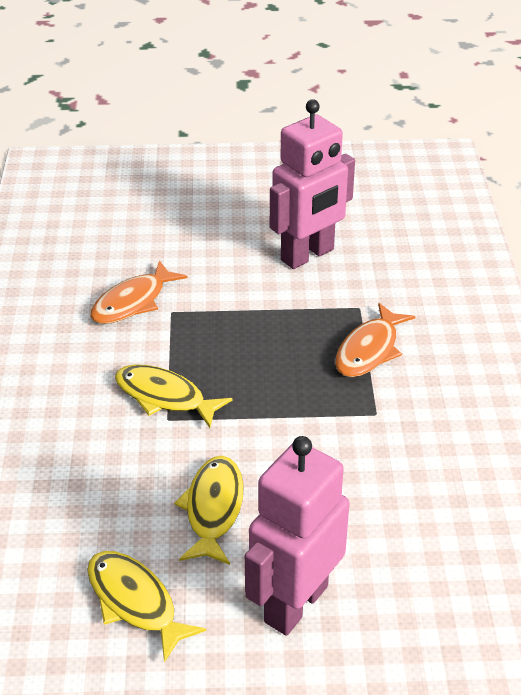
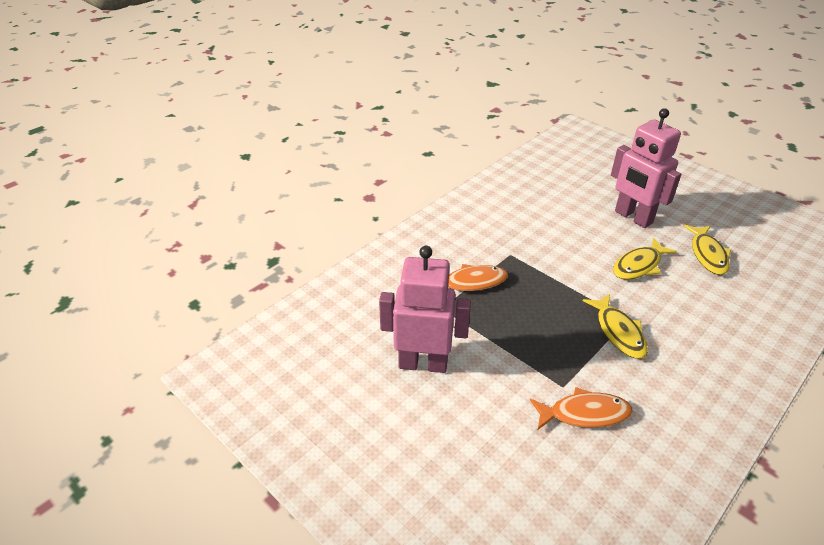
camera: 135 degrees left, 0 degrees up
(295, 603) = (633, 217): pink robot -> pink robot turned 60 degrees clockwise

